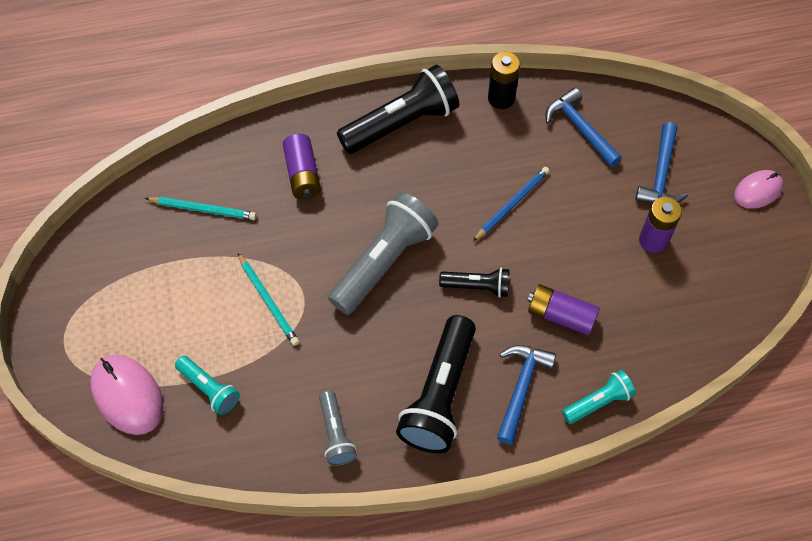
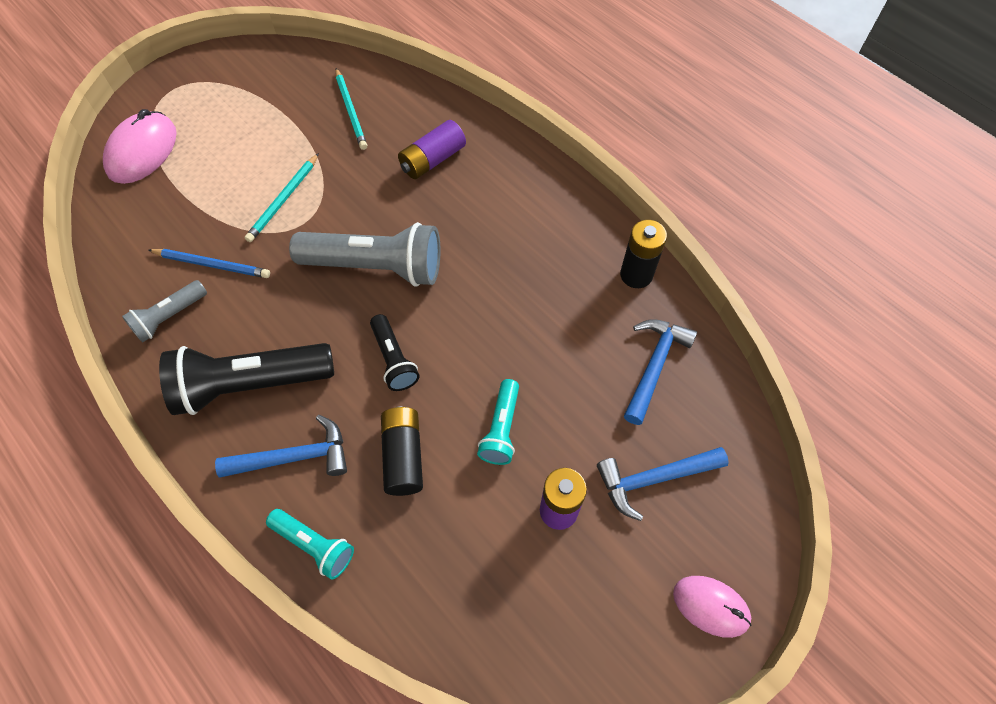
camera: 60 degrees right, 0 degrees up
(209, 389) = (173, 202): turquoise flashlight -> turquoise flashlight (501, 429)
(401, 123) = (542, 206): black flashlight -> none
(512, 204) = (512, 345): blue pencil -> blue pencil (212, 264)
(561, 315) = (403, 456): purple battery -> black battery

